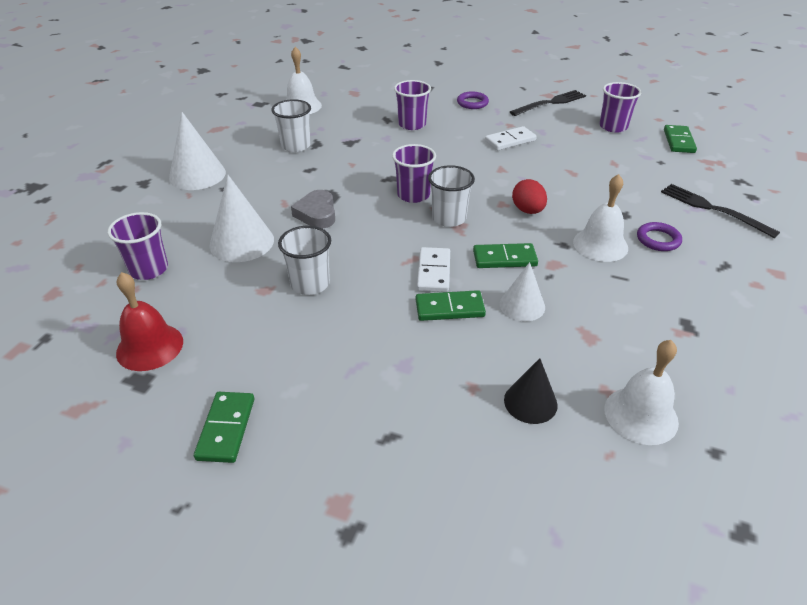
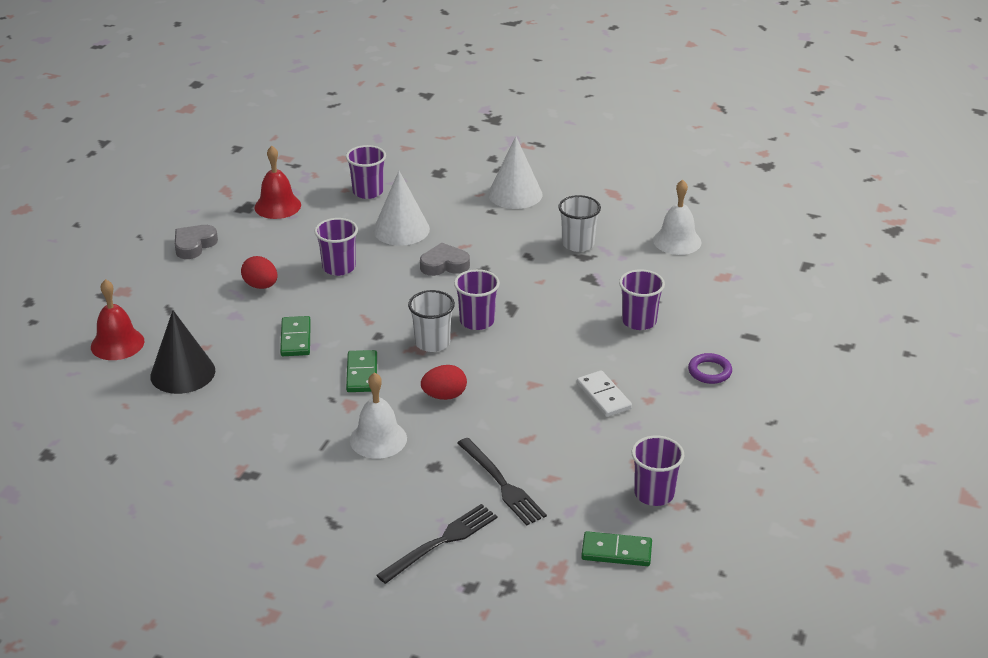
camera: 90 degrees right, 5 degrees down
(226, 429) = (194, 245): green domino -> grey heart
(310, 284) = (339, 267): white cup -> purple cup
(341, 346) = (261, 286): none -> red egg
(433, 272) = (346, 331): white domino -> none
(476, 488) = (117, 344): none -> red bell
(522, 305) = (292, 378): white cone -> none
(530, 402) = (182, 373): black cone -> black cone, size x1.57
(550, 103) = (722, 443): black fork -> black fork (502, 484)
(641, 415) = (155, 426): white bell -> none
(658, 240) = (383, 483): purple ring -> none

